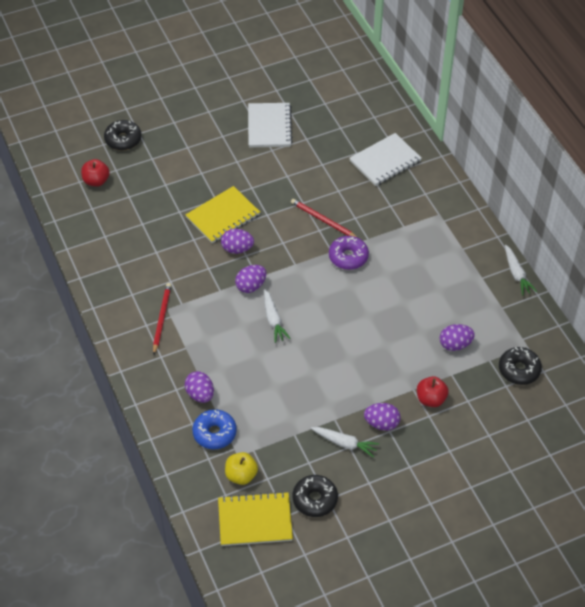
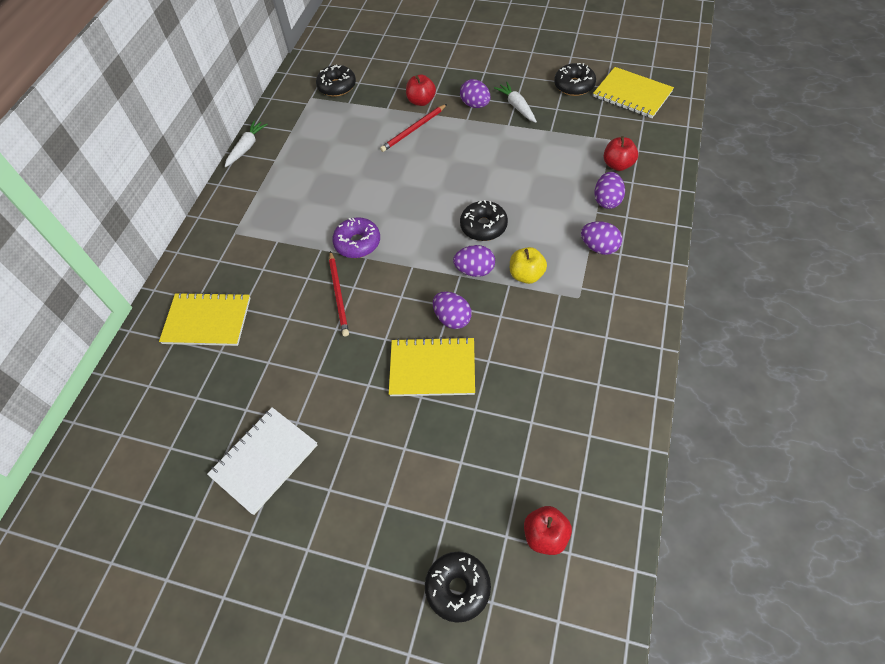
camera: 135 degrees left, 5 degrees up
(162, 318) = (592, 290): red pencil -> red pencil (413, 130)
(214, 433) = (618, 165): blue donut -> red apple
(241, 475) = (619, 126): yellow apple -> yellow apple (526, 275)
(273, 320) = (483, 226): white carrot -> black donut
(385, 161) = (207, 321): white notebook -> yellow notebook
(455, 344) = (359, 125): purple egg -> purple egg (599, 247)

